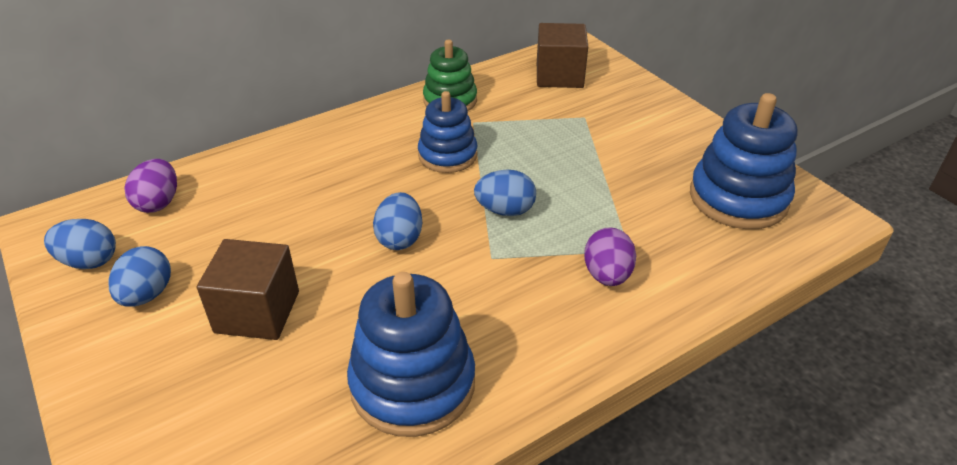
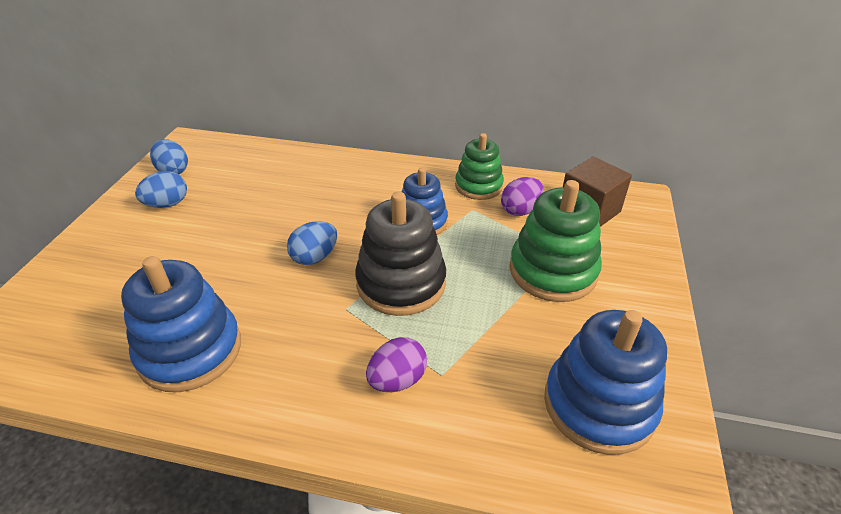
camera: 45 degrees right, 0 degrees up
(158, 203) = (240, 158): purple egg -> purple egg (520, 210)
(257, 312) = (191, 248): brown cube -> none
(505, 210) = (401, 283): blue egg -> black stacking toy
(596, 133) = (552, 271): none -> green stacking toy

